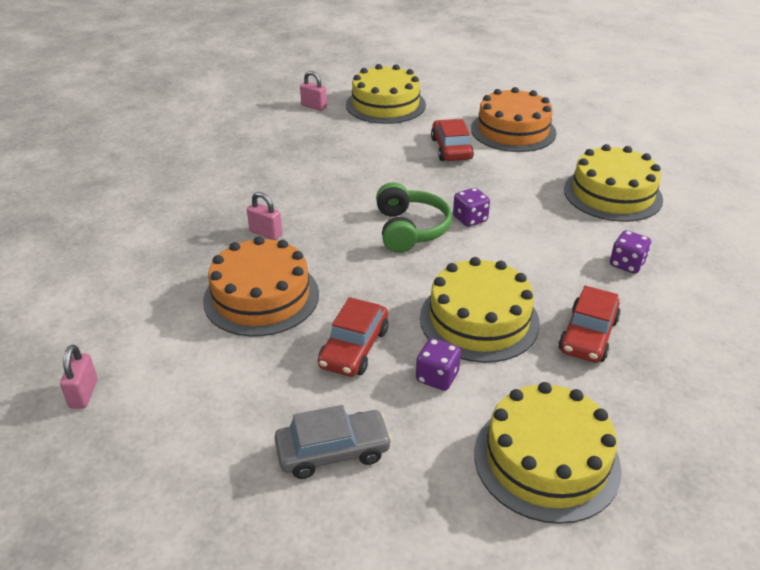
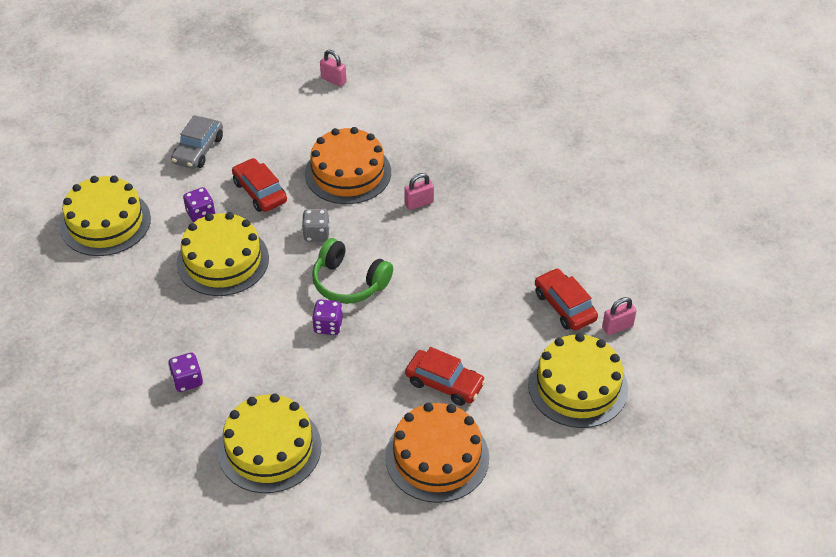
camera: 125 degrees right, 10 degrees up
(373, 276) = (316, 234): none -> grey dice
(588, 335) = (155, 304): red car -> red car (564, 306)

